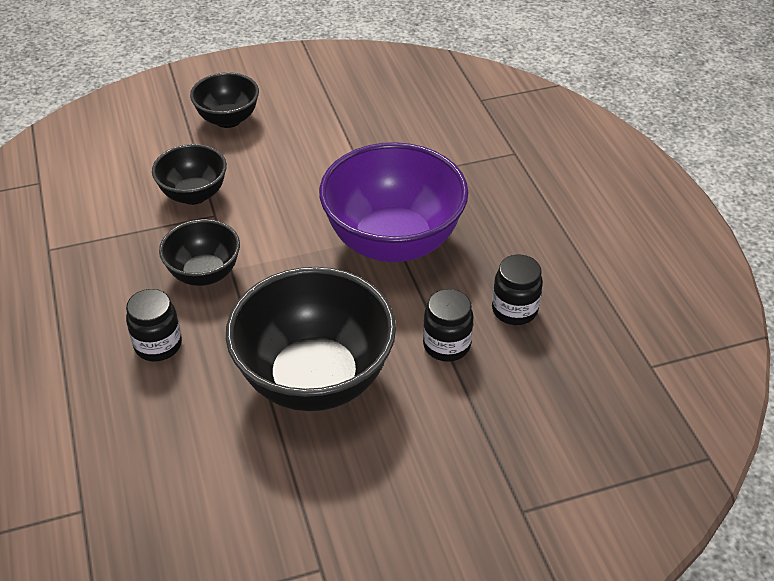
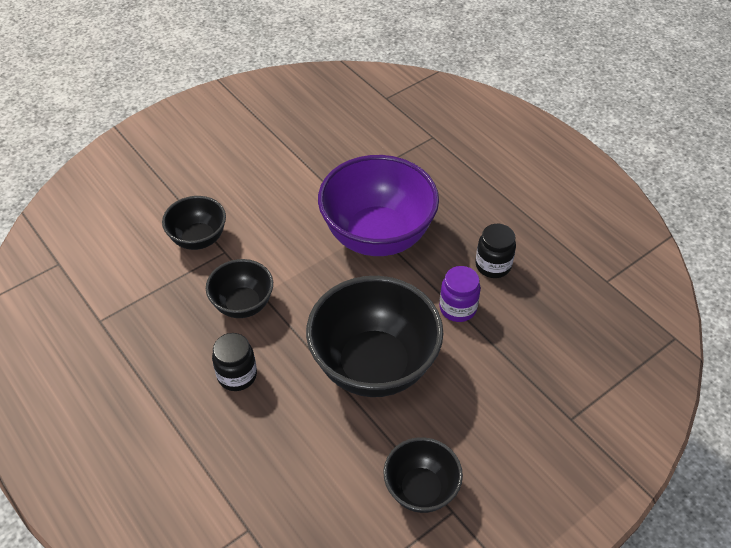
camera: 20 degrees left, 5 degrees up
(228, 119) = (192, 165): black bowl -> black bowl (421, 489)
(446, 345) = (457, 308): black jar -> purple jar

